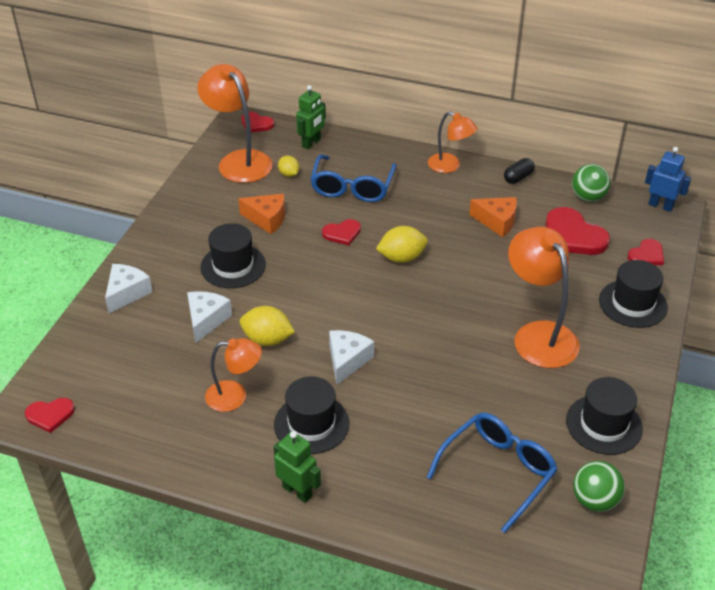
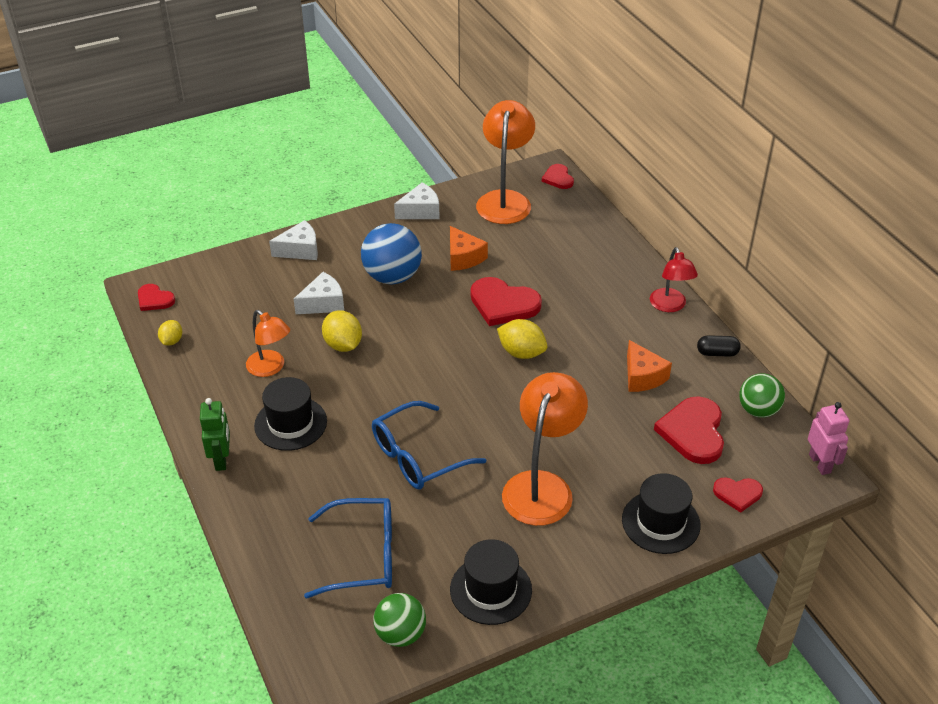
camera: 45 degrees right, 0 degrees up
(233, 266) = (392, 277): black hat -> blue ball
(289, 174) = (528, 233): yellow lemon -> yellow lemon (172, 341)
(311, 143) = (580, 219): green robot -> none
(342, 233) = (503, 304): red heart -> red heart, size x1.77
(347, 360) = (374, 399): white cheese -> white cheese (420, 211)
(352, 187) = (562, 273): blue glasses -> blue glasses (417, 457)
(450, 166) = (670, 306): orange lamp -> red lamp
(660, 206) = (820, 463): blue robot -> pink robot

